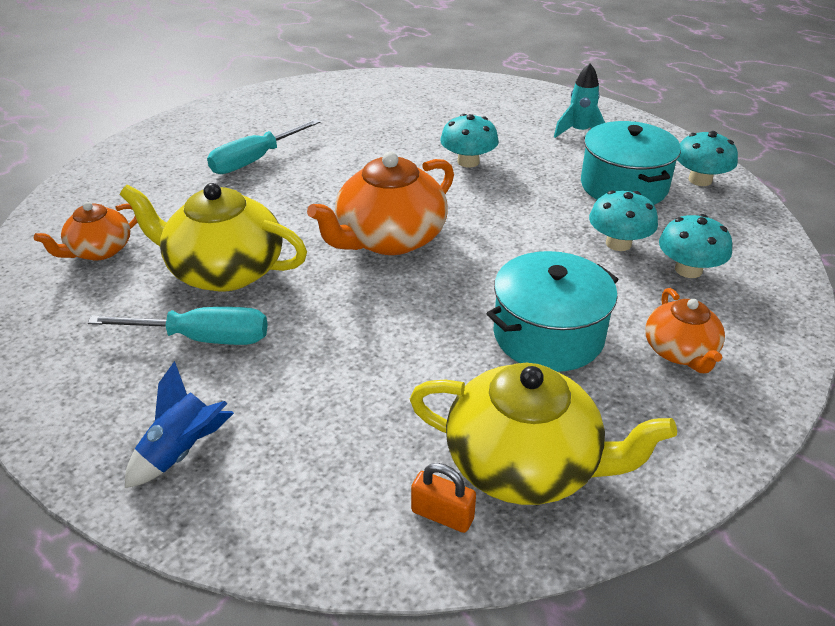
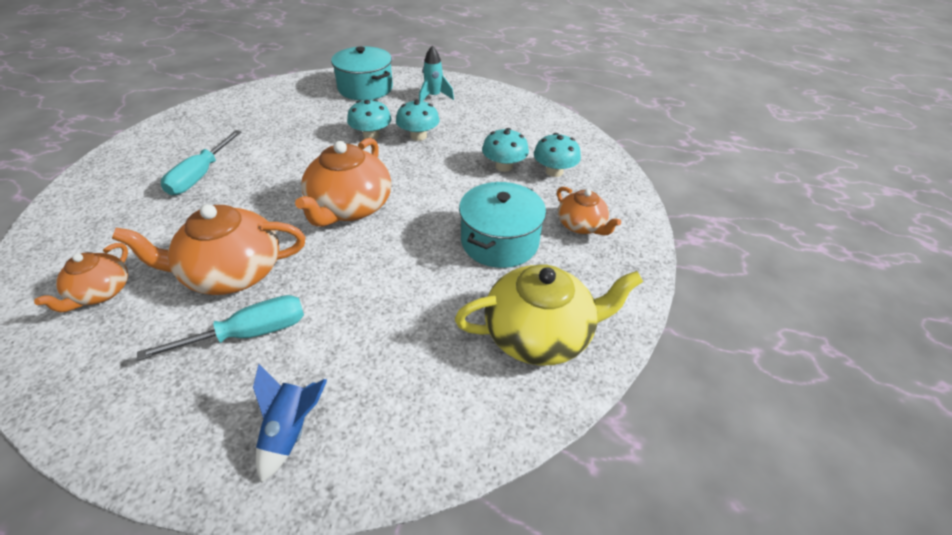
camera: 30 degrees left, 5 degrees up
(224, 271) = (232, 273): yellow teapot -> orange teapot
(442, 515) = (511, 391): orange padlock -> none
(624, 186) = (483, 127): turquoise pot -> turquoise pot (365, 88)
(700, 180) = (525, 111): turquoise mushroom -> turquoise mushroom (418, 136)

